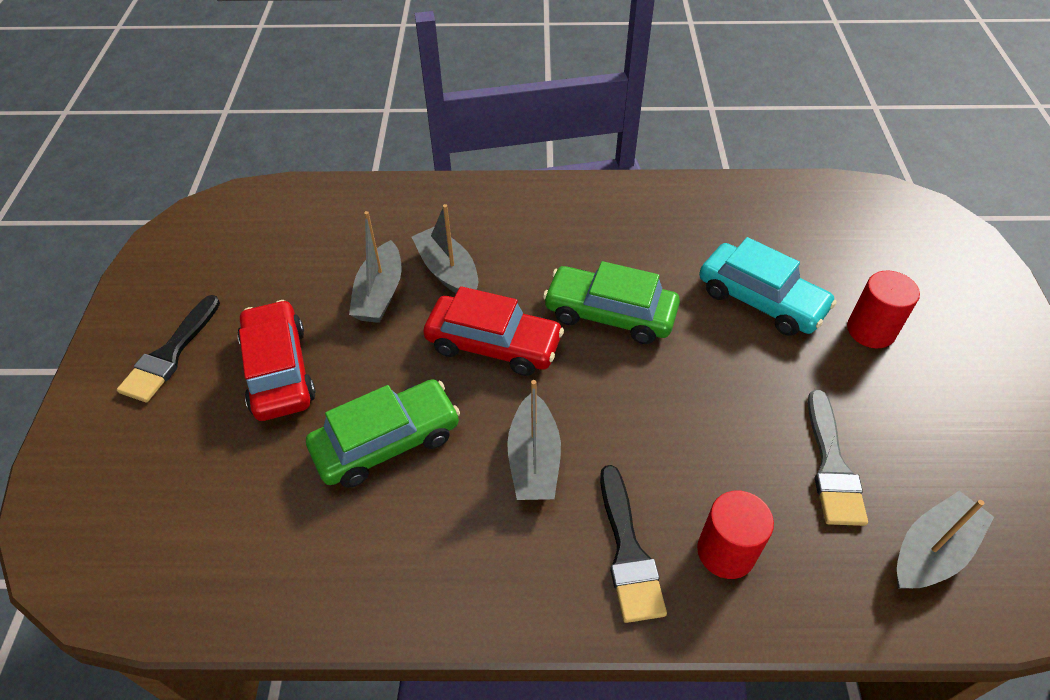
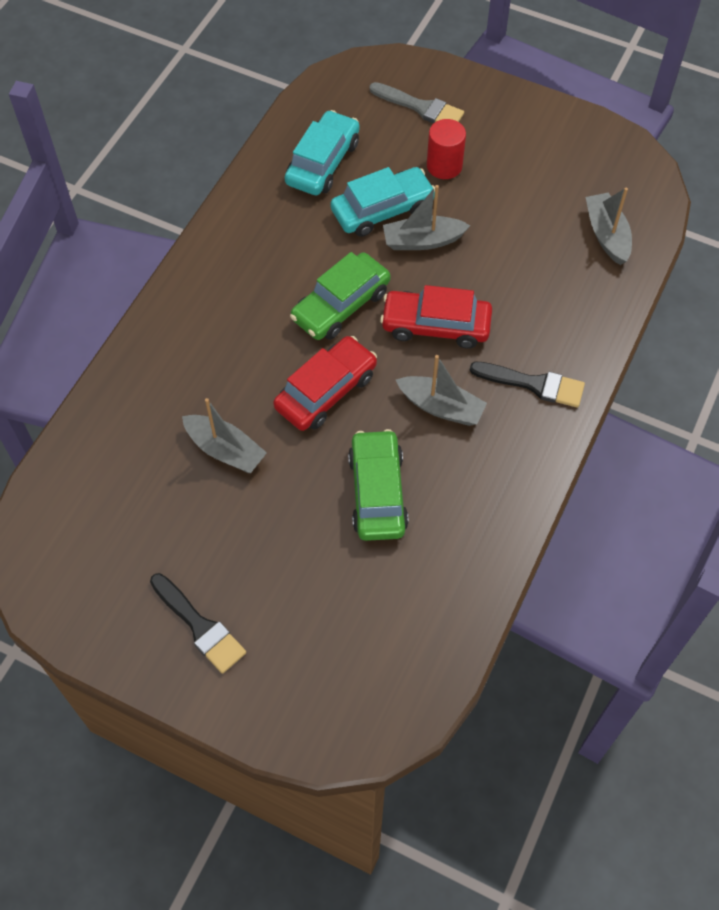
camera: 65 degrees left, 10 degrees up
(279, 370) = (266, 547): red car -> red car (436, 325)
(448, 272) = (230, 393): grey boat -> grey boat (422, 241)
(726, 551) = (559, 334): red cylinder -> none
(776, 230) = (323, 162): none -> turquoise car
(831, 466) = (530, 248): grey brush -> grey brush (421, 107)

